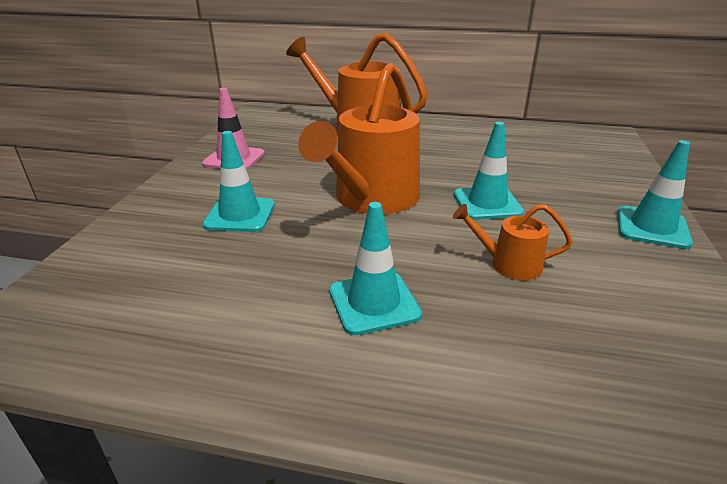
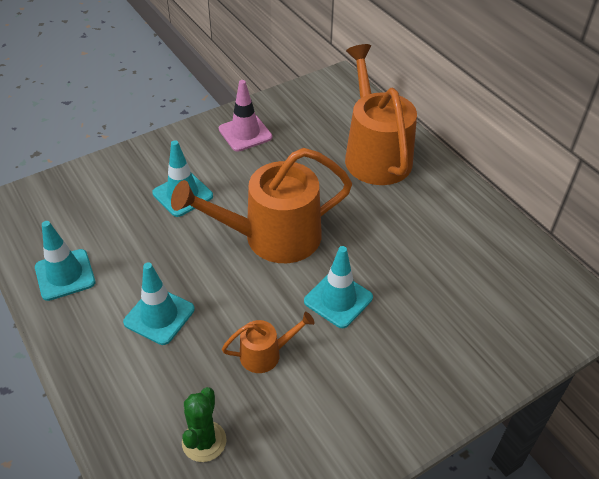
camera: 45 degrees right, 15 degrees up
(509, 264) = (265, 354): orange watering can -> orange watering can turned 105 degrees clockwise
(595, 358) = (204, 441): none -> green cactus
(652, 227) = (413, 413): turquoise traffic cone -> turquoise traffic cone (65, 275)

